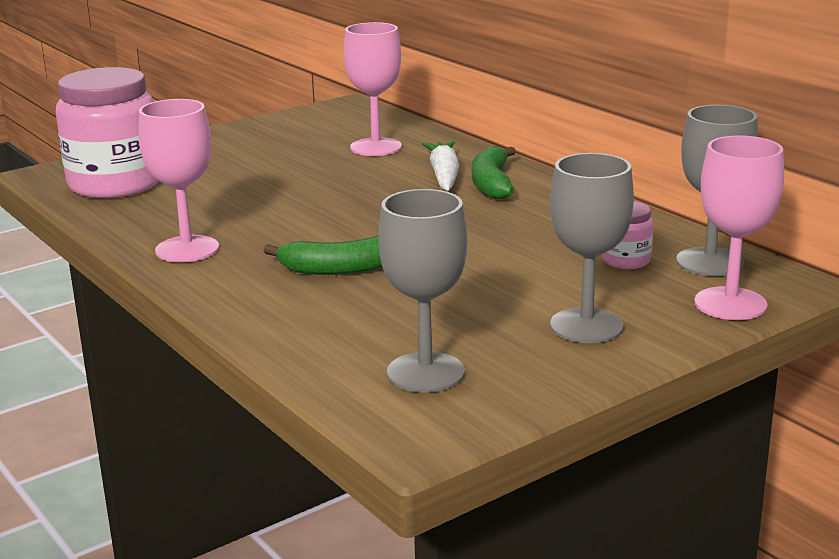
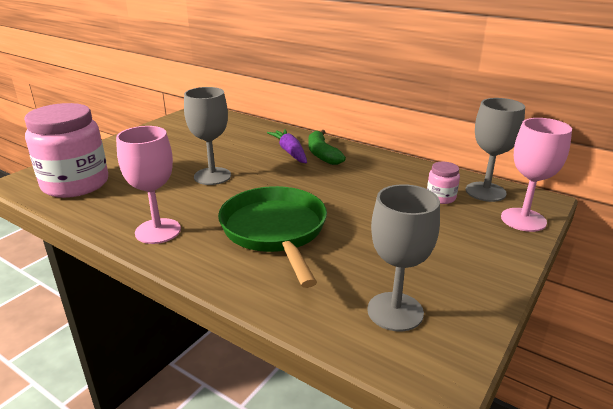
camera: 20 degrees left, 5 degrees up
(340, 269) = (275, 231): green banana -> green pan
(376, 147) = (235, 137): pink goblet -> none
(444, 176) = (290, 152): white carrot -> purple carrot
(586, 326) = (461, 251): grey goblet -> grey goblet (212, 176)

